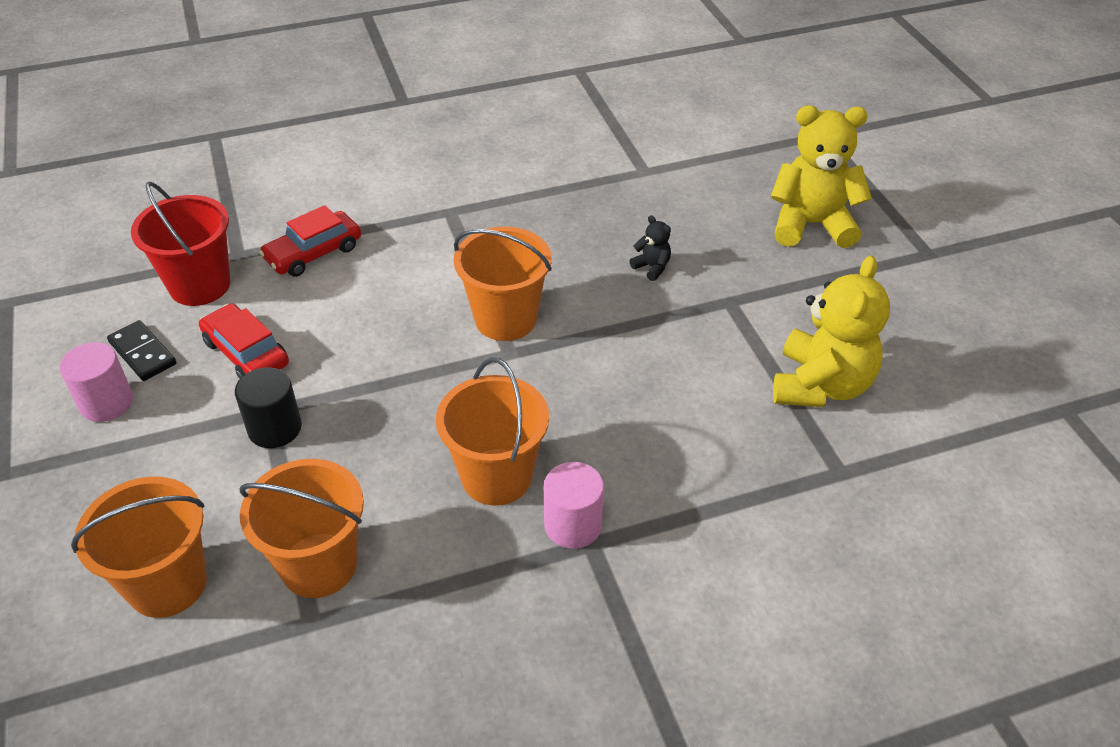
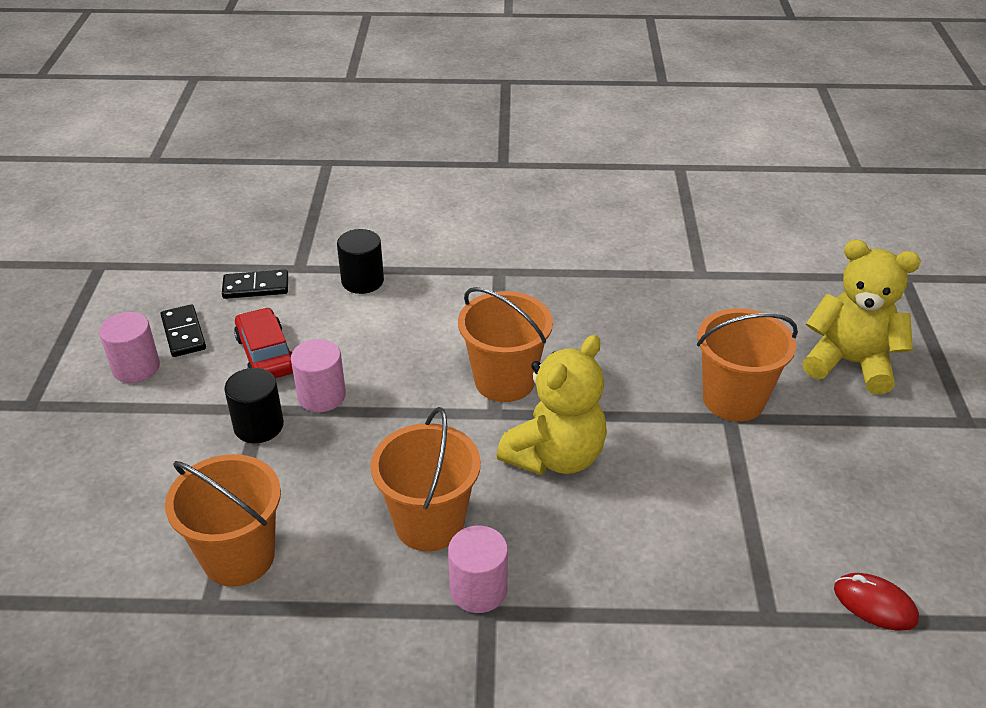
camera: 20 degrees right, 5 degrees down
(167, 584) = (110, 535): orange bucket -> orange bucket (733, 399)
(200, 285) = (256, 287): red bucket -> black domino
(313, 253) = (362, 281): red car -> black cylinder
(327, 381) = (321, 396): none -> pink cylinder
(652, 267) = (666, 366): black teddy bear -> none
(821, 385) = (787, 524): yellow teddy bear -> yellow teddy bear (555, 456)
(921, 435) = (874, 604): none -> red mouse

